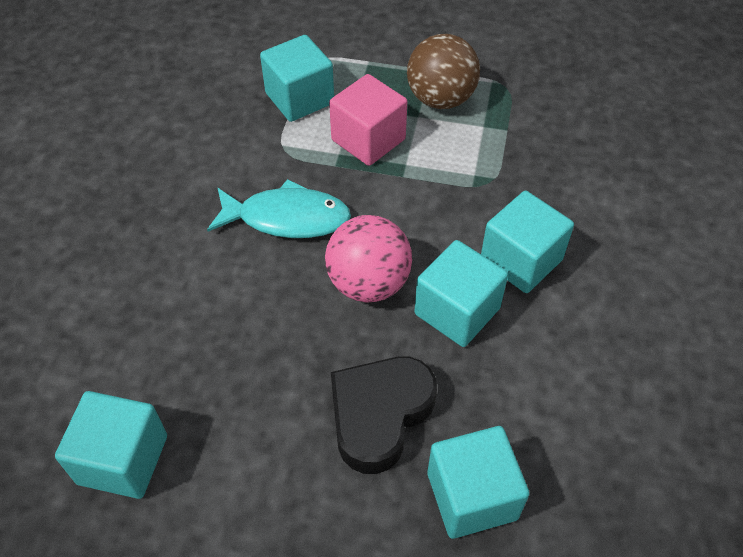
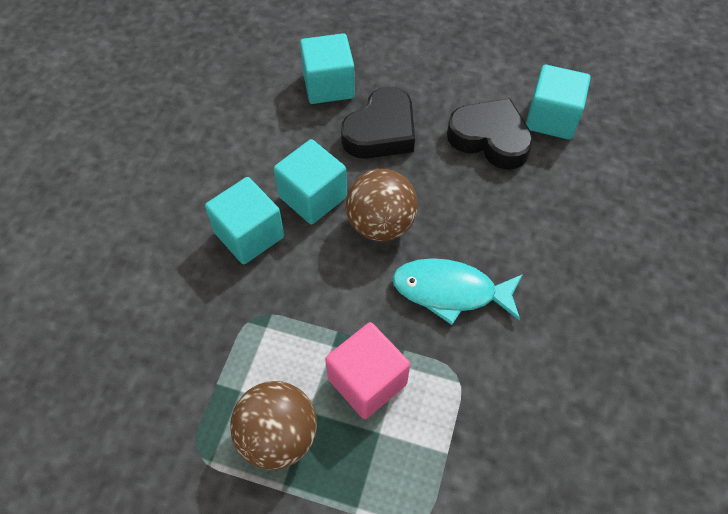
camera: 175 degrees left, 5 degrees up
(221, 415) = (490, 139): none -> black heart
(299, 98) = (442, 452): turquoise cube -> none
(368, 283) = (380, 224): pink ball -> brown ball

